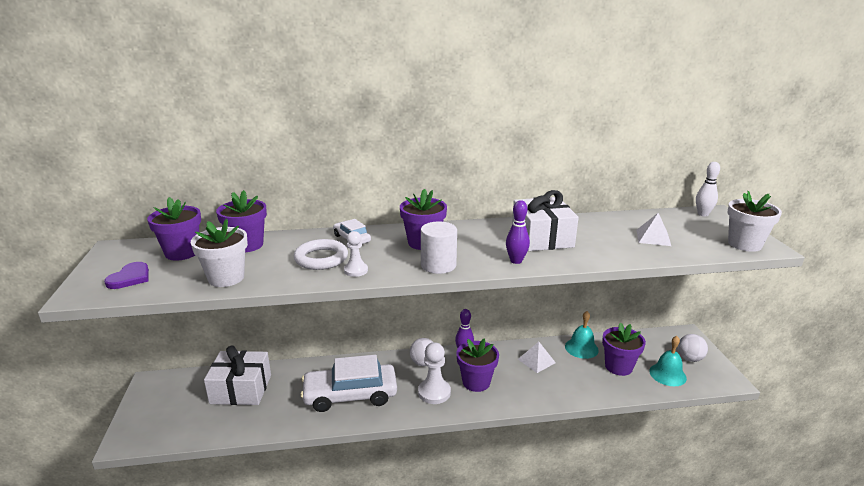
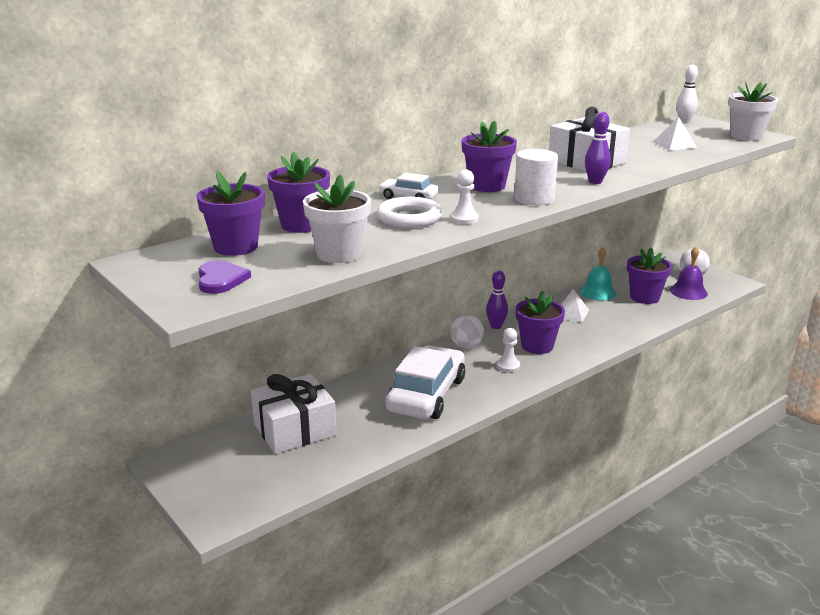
camera: 30 degrees left, 0 degrees up
(350, 395) = (426, 394): white car -> white car turned 150 degrees clockwise
(434, 392) = (508, 366): white pawn -> white pawn, size x0.61
(667, 374) = (688, 292): turquoise bell -> purple bell

